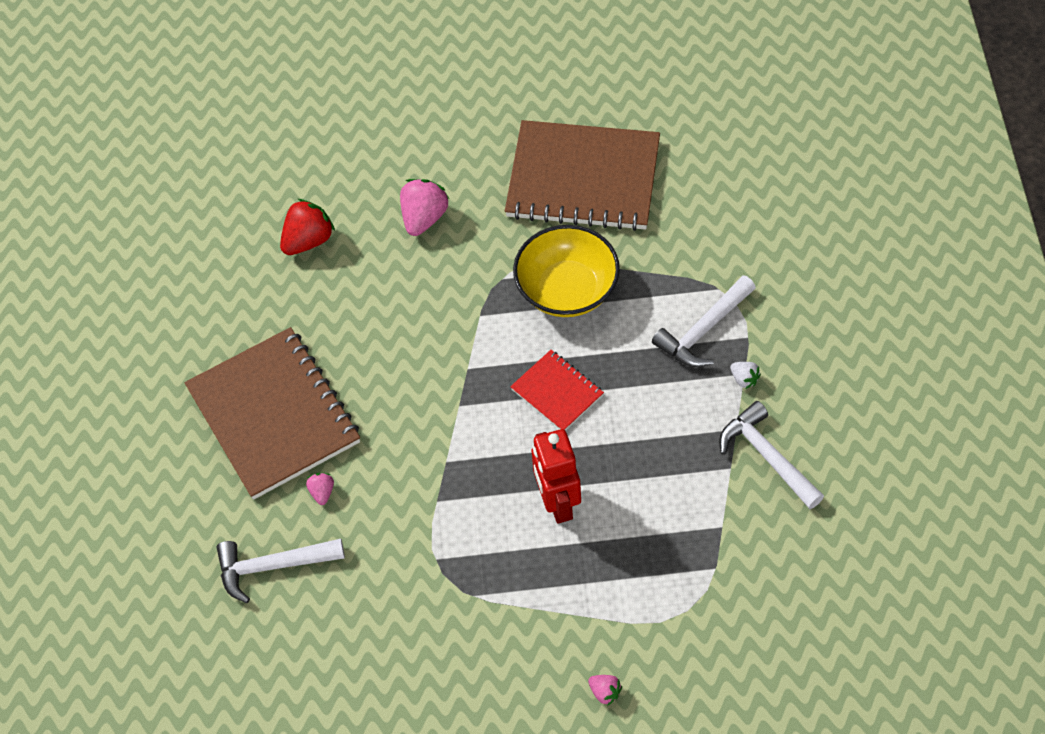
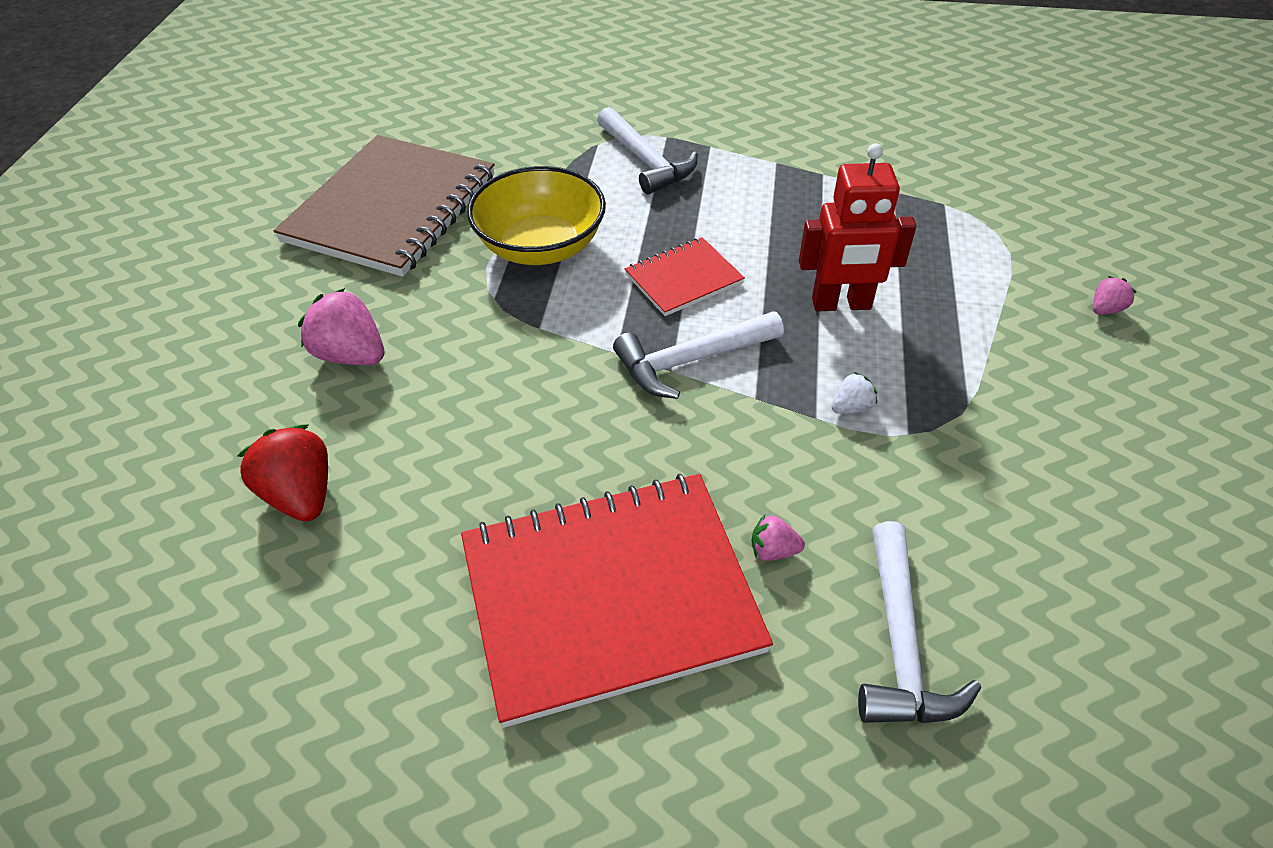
camera: 80 degrees left, 10 degrees down
(274, 415) = (610, 596): brown notebook -> red notebook
(744, 379) = (717, 147): white strawberry -> white strawberry (851, 407)
(767, 456) = (815, 149): white hammer -> white hammer (691, 360)

